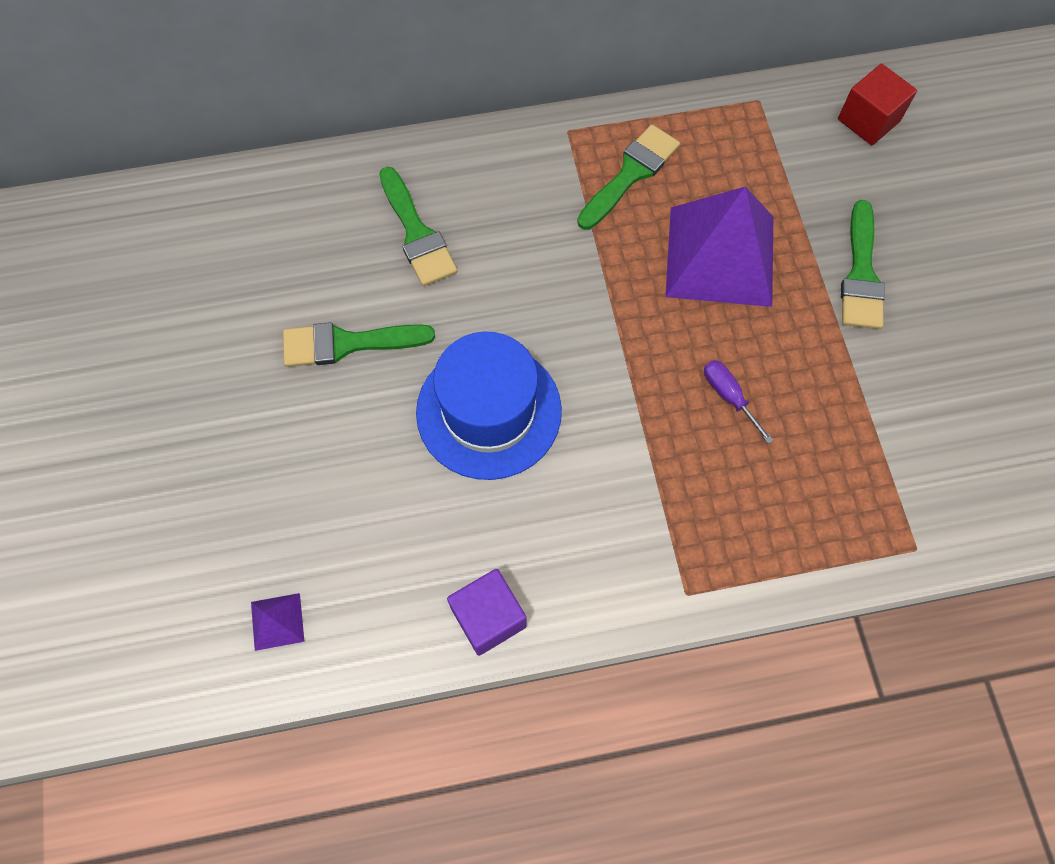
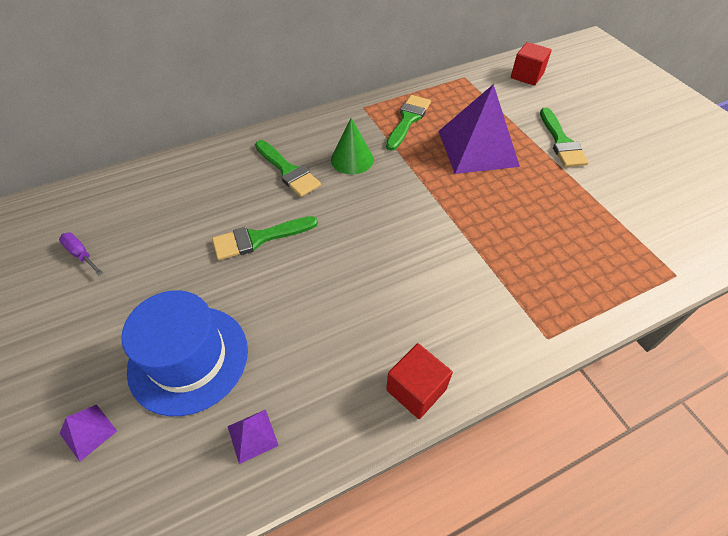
camera: 15 degrees left, 15 degrees down
(93, 566) = (88, 432): none -> purple pyramid
(488, 617) = (416, 389): purple cube -> red cube
(489, 411) = (368, 257): blue hat -> blue hat (188, 358)
(518, 233) = (352, 159): none -> green cone
(729, 396) = (517, 216): purple screwdriver -> purple screwdriver (81, 254)

